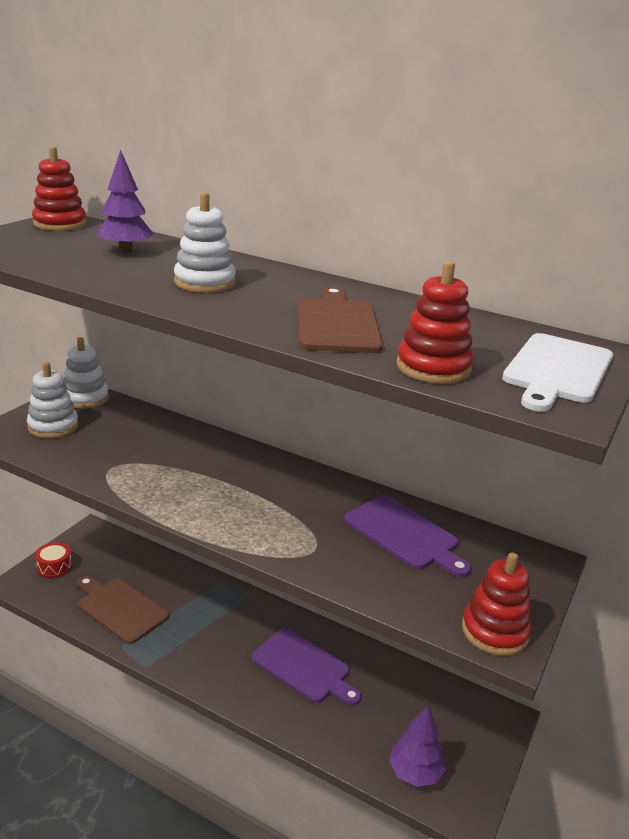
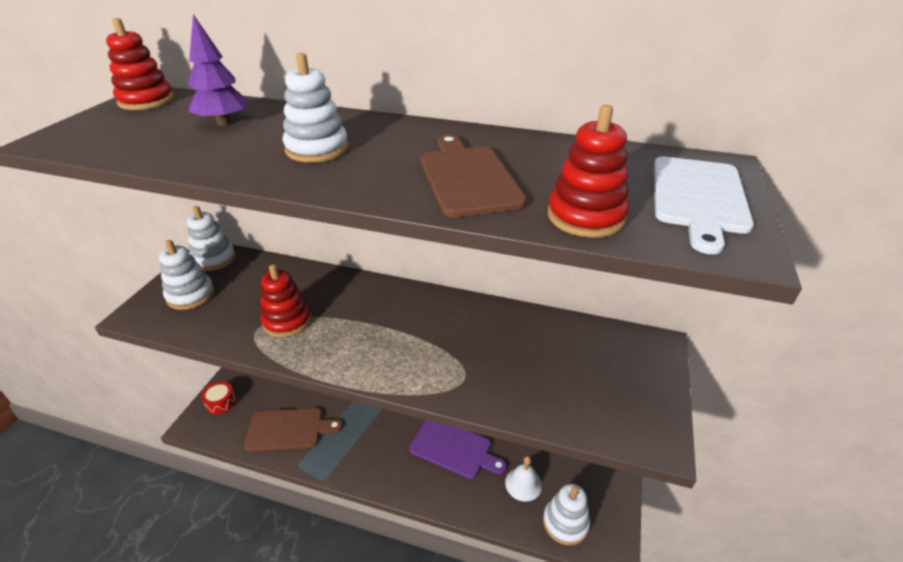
camera: 10 degrees left, 10 degrees up
(120, 608) = (288, 429): brown cutting board -> brown cutting board turned 150 degrees clockwise
(376, 721) = (523, 484): none -> white bell
(404, 534) = (535, 344): purple cutting board -> none
(415, 773) = (565, 522): purple tree -> white stacking toy
(495, 631) = (642, 428): red stacking toy -> red stacking toy (287, 321)

